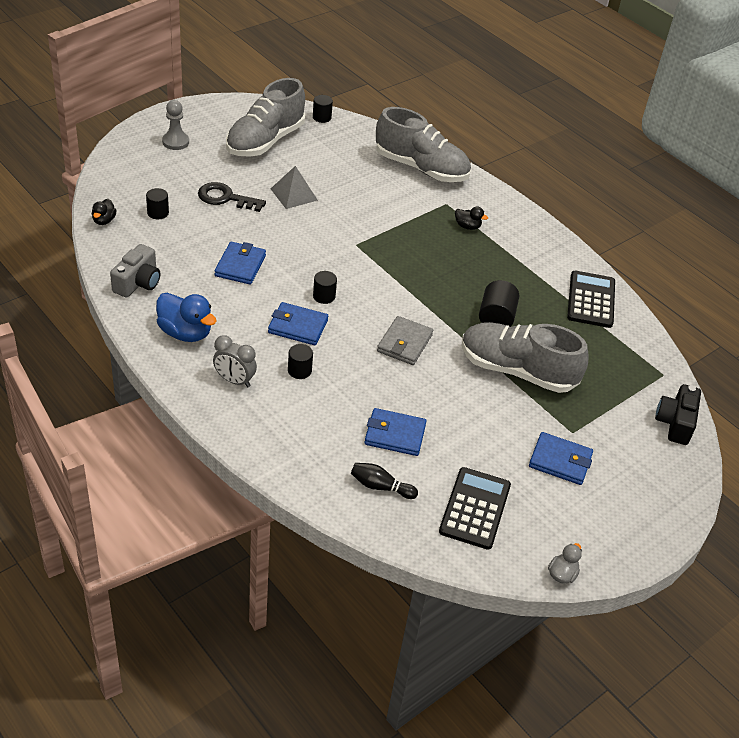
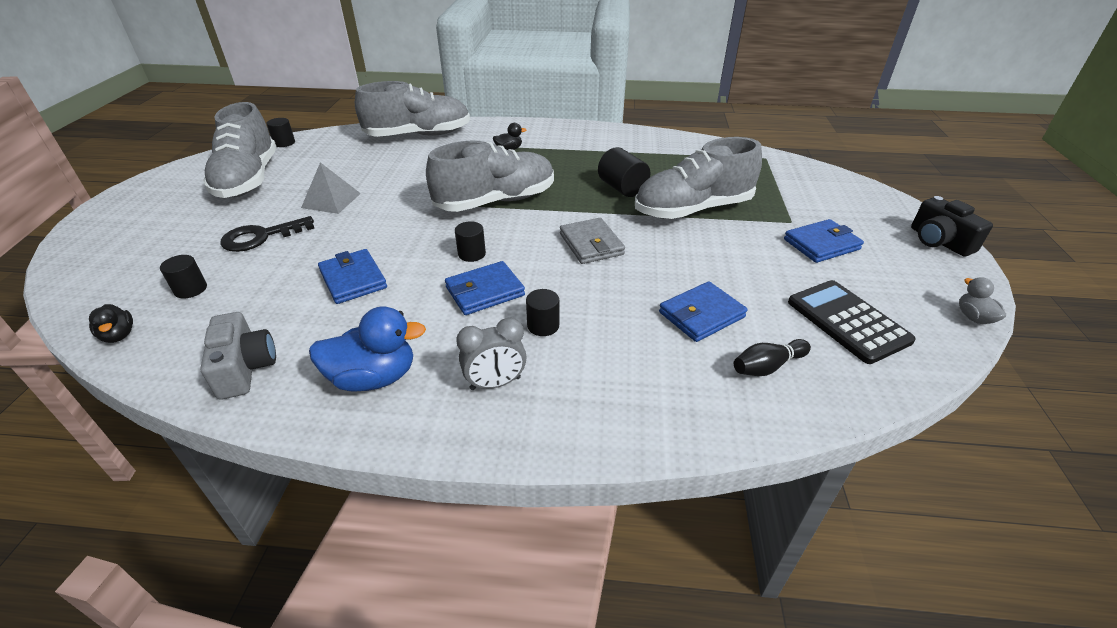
camera: 40 degrees left, 5 degrees down
(175, 142) = (141, 223): grey pawn -> none
(392, 267) = (495, 201): none -> grey shoe
(591, 300) = (656, 145): black calculator -> none
(675, 423) = (822, 177): black camera -> black camera (939, 241)

